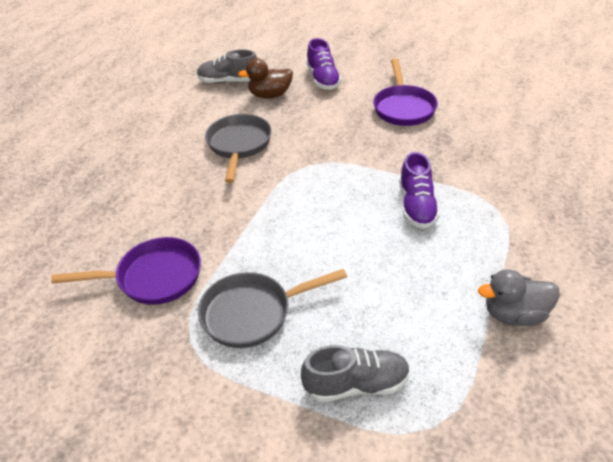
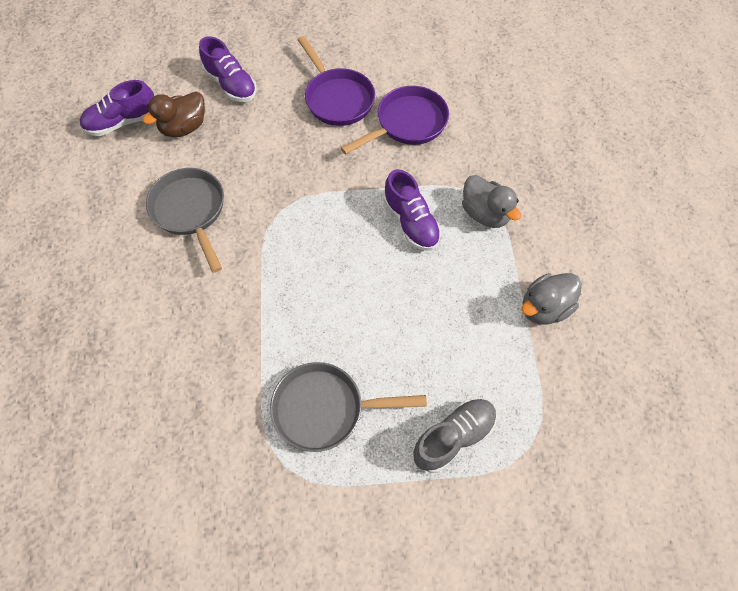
camera: 30 degrees left, 20 degrees up
(153, 277) = (203, 414): purple pan -> purple pan (407, 123)
(229, 81) = (122, 122): grey shoe -> purple shoe
(252, 313) = (325, 409): grey pan -> grey pan turned 45 degrees clockwise
(493, 222) = (485, 214): none -> grey duck

